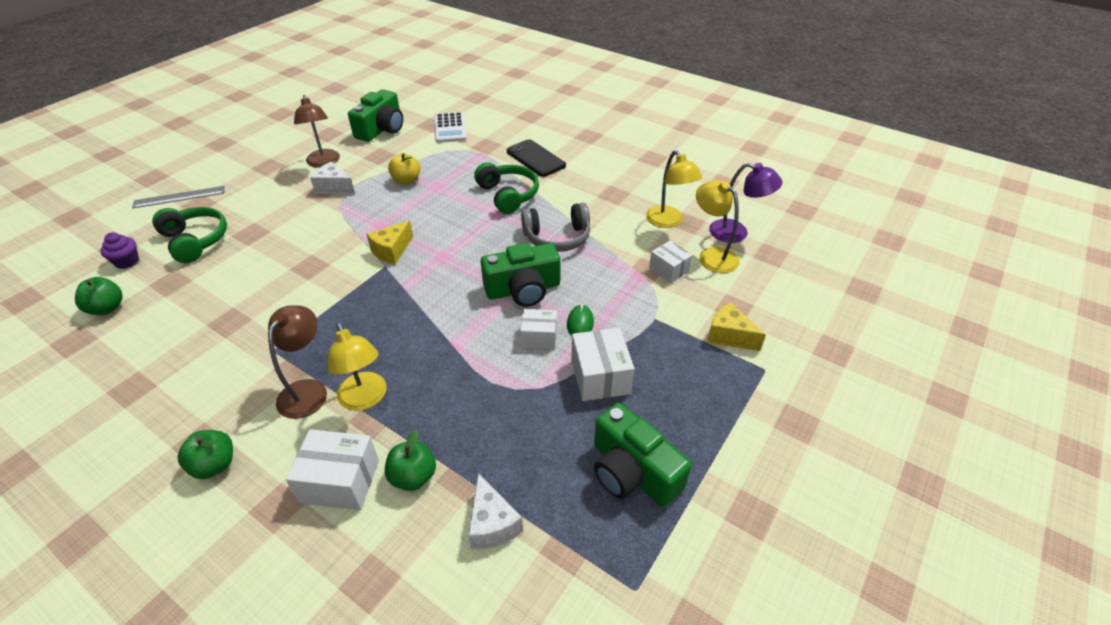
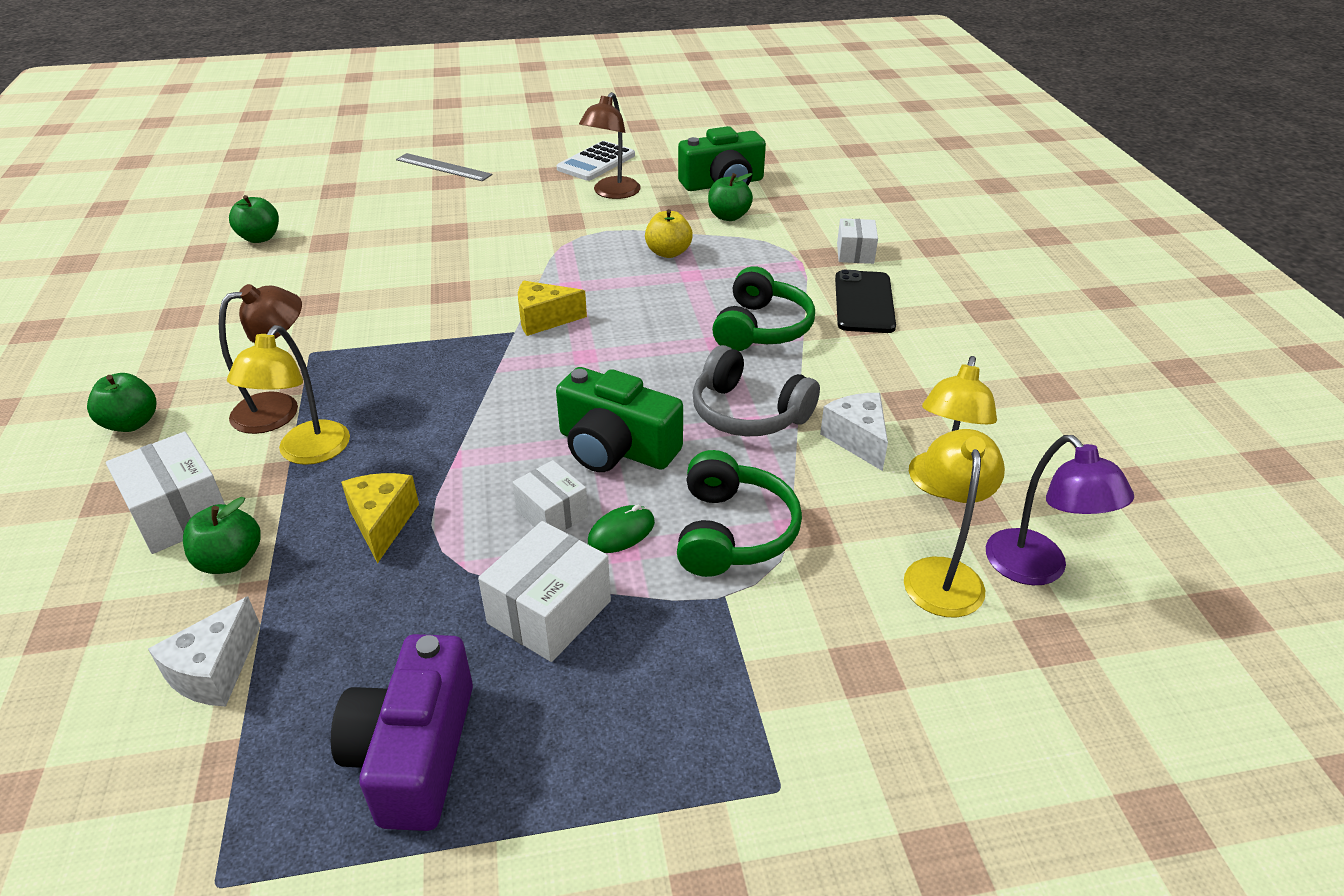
camera: 45 degrees right, 5 degrees down
(127, 262) = (327, 205): purple cupcake -> none
(195, 241) = (398, 214): green headphones -> green headphones (732, 532)
(334, 188) = (585, 224): white cheese -> white cheese (857, 440)
(410, 146) = (728, 216): none -> green apple
(450, 128) = (805, 216): white calculator -> white calculator (596, 162)
(632, 471) = (414, 753): green camera -> purple camera
(669, 269) = (842, 548): white box -> white box (855, 253)
(729, 336) = (796, 699): yellow cheese -> yellow cheese (382, 523)

